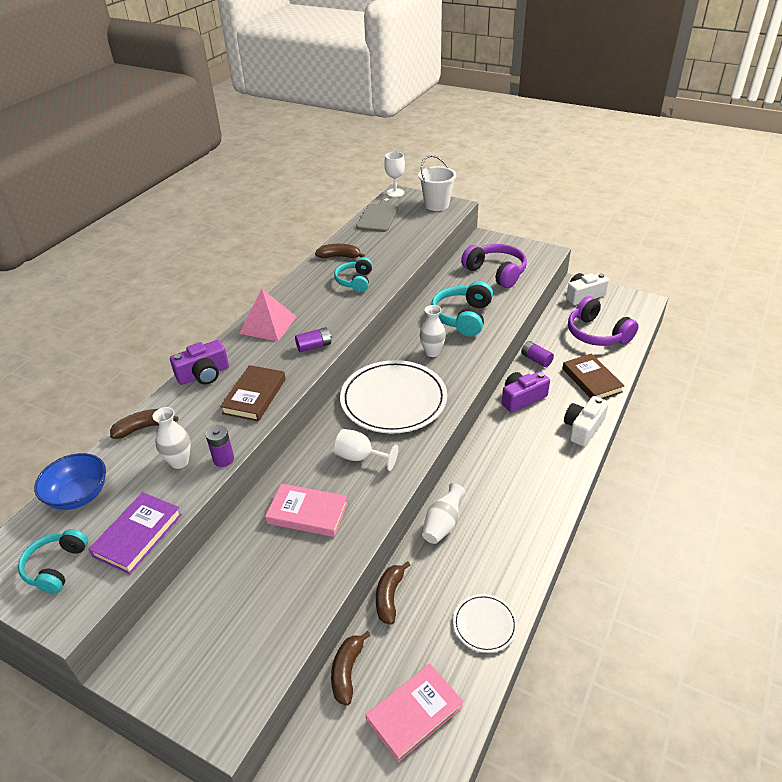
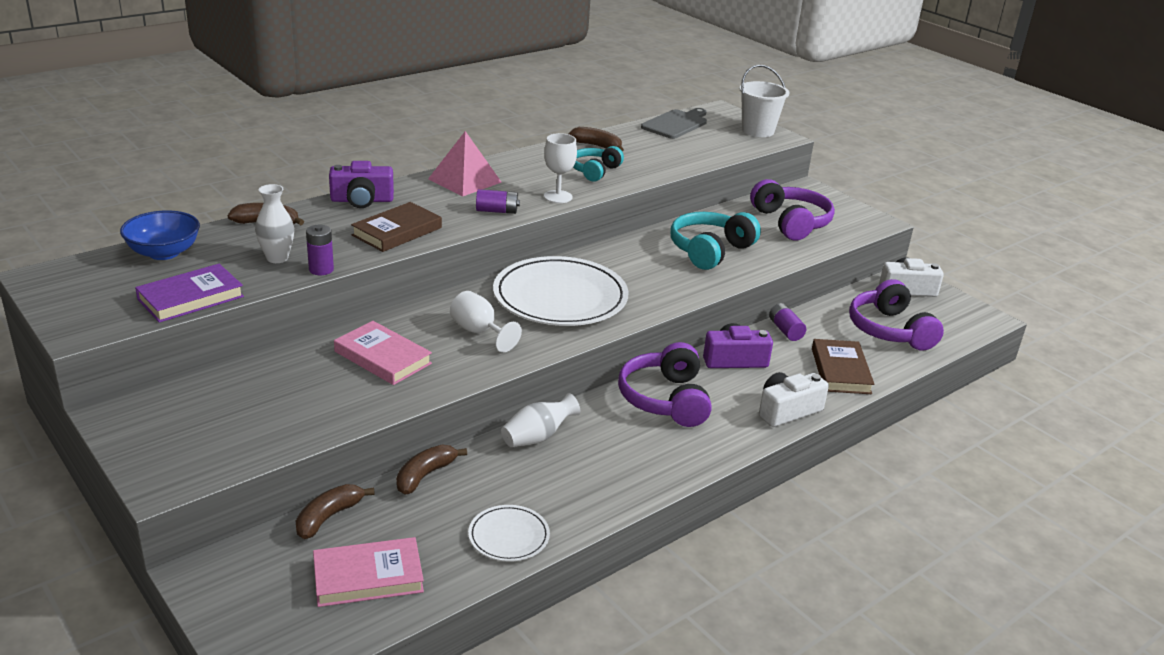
camera: 20 degrees right, 10 degrees down
(56, 567) = (100, 296): turquoise headphones -> none
(395, 193) = (717, 108): white goblet -> white goblet (558, 197)
(432, 352) = (643, 270): white vase -> none
(502, 452) = (665, 399): none -> purple headphones

